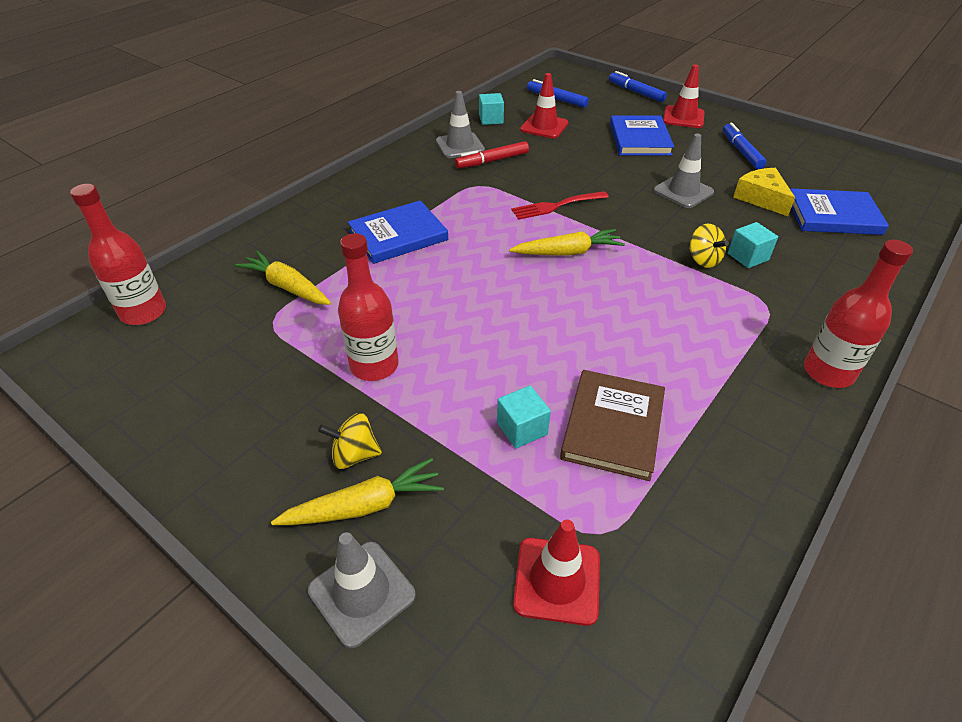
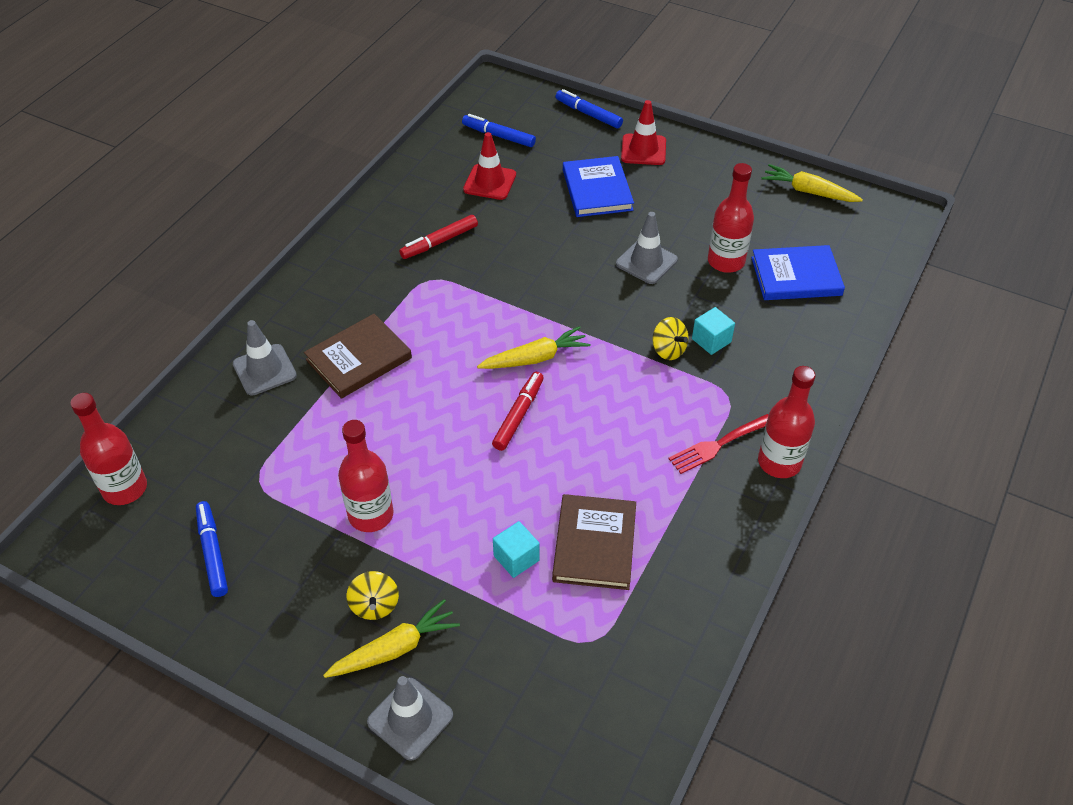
camera: 10 degrees left, 5 degrees up
(287, 287) = (261, 438): yellow carrot -> yellow carrot (808, 191)
(354, 455) = (375, 605): yellow spinning top -> yellow spinning top turned 90 degrees counterclockwise
(398, 235) = (358, 359): blue book -> brown book
(460, 146) = (399, 223): grey traffic cone -> grey traffic cone (264, 370)
(491, 119) = (427, 177): turquoise cube -> none
(544, 296) = (518, 415): none -> red marker
(556, 206) = (517, 298): red fork -> red fork (718, 445)
(557, 580) = (561, 684): red traffic cone -> none
(741, 151) = (706, 196): blue marker -> blue marker (212, 552)
(761, 198) = (726, 261): yellow cheese -> red bottle

